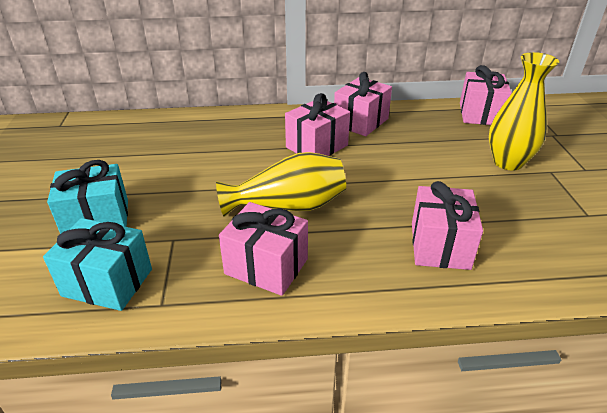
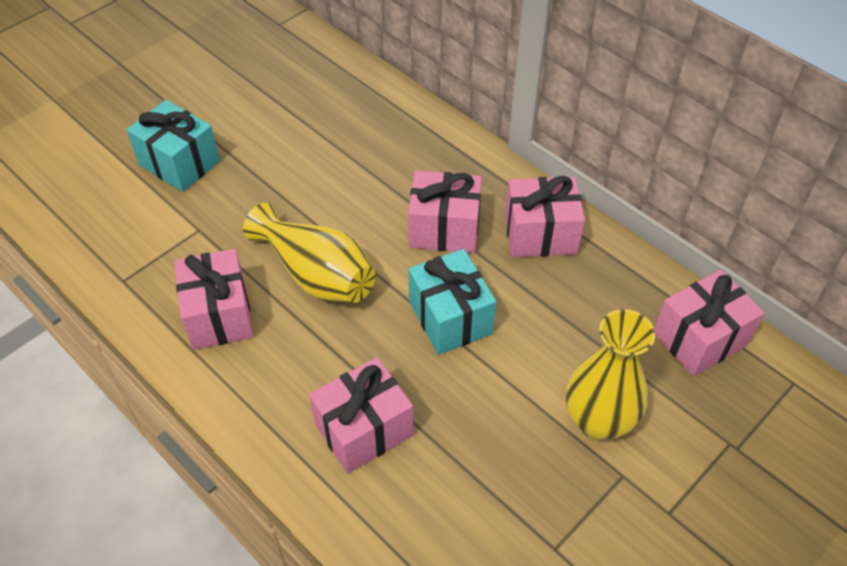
camera: 50 degrees right, 15 degrees up
(107, 282) = (118, 230): turquoise gift -> turquoise gift (450, 317)

